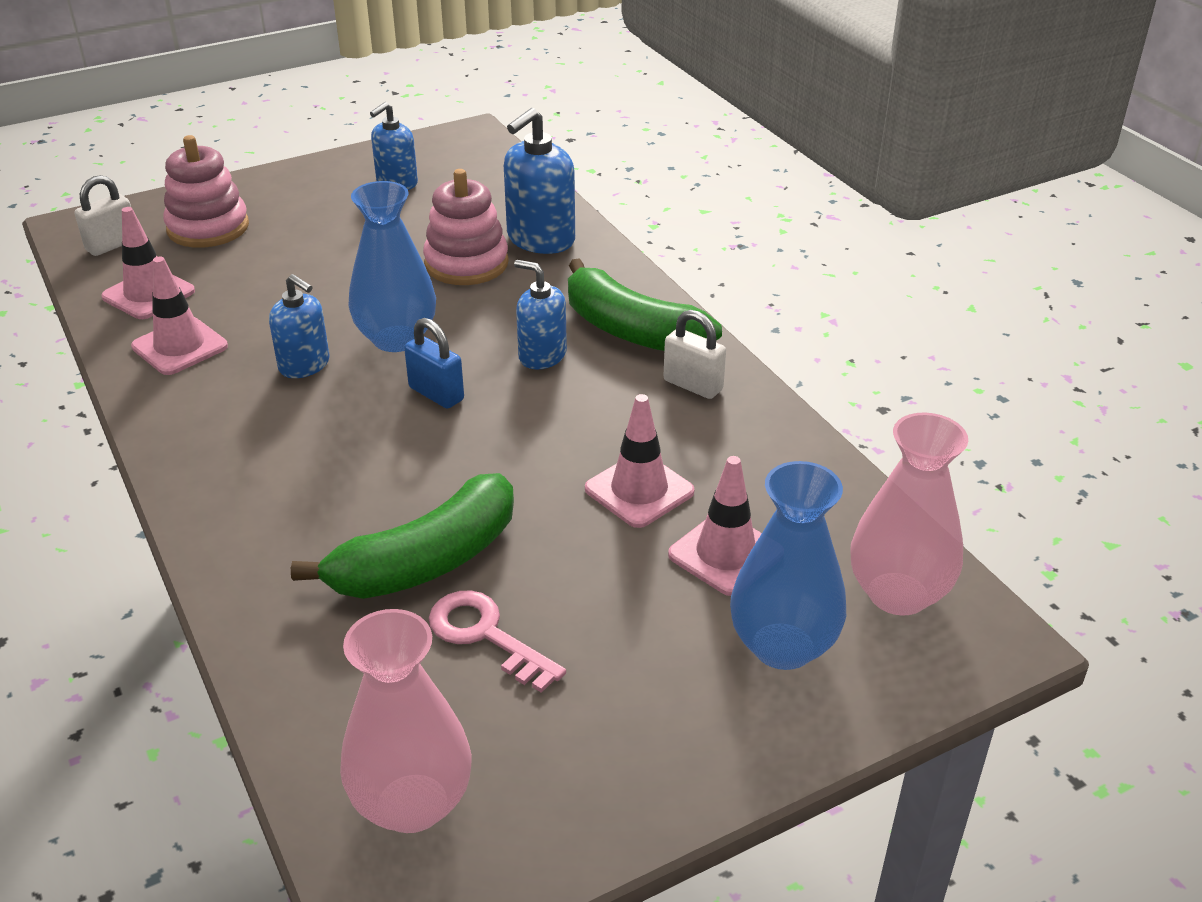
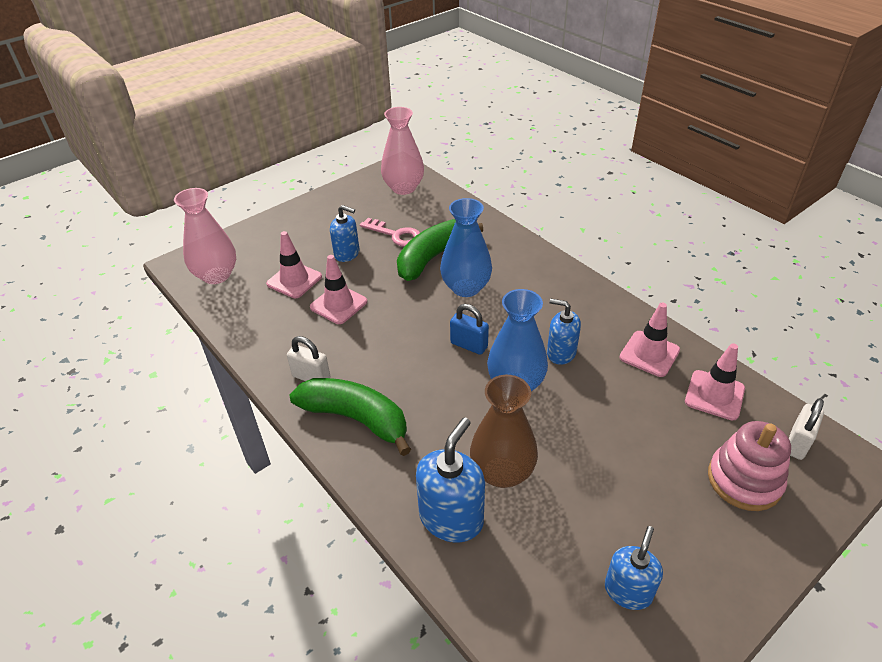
camera: 170 degrees right, 5 degrees up
(466, 263) = (502, 472): pink stacking toy -> brown vase
(542, 356) = (413, 385): blue soap dispenser -> blue soap dispenser (347, 253)
(783, 646) = (272, 248): blue vase -> blue vase (466, 287)

